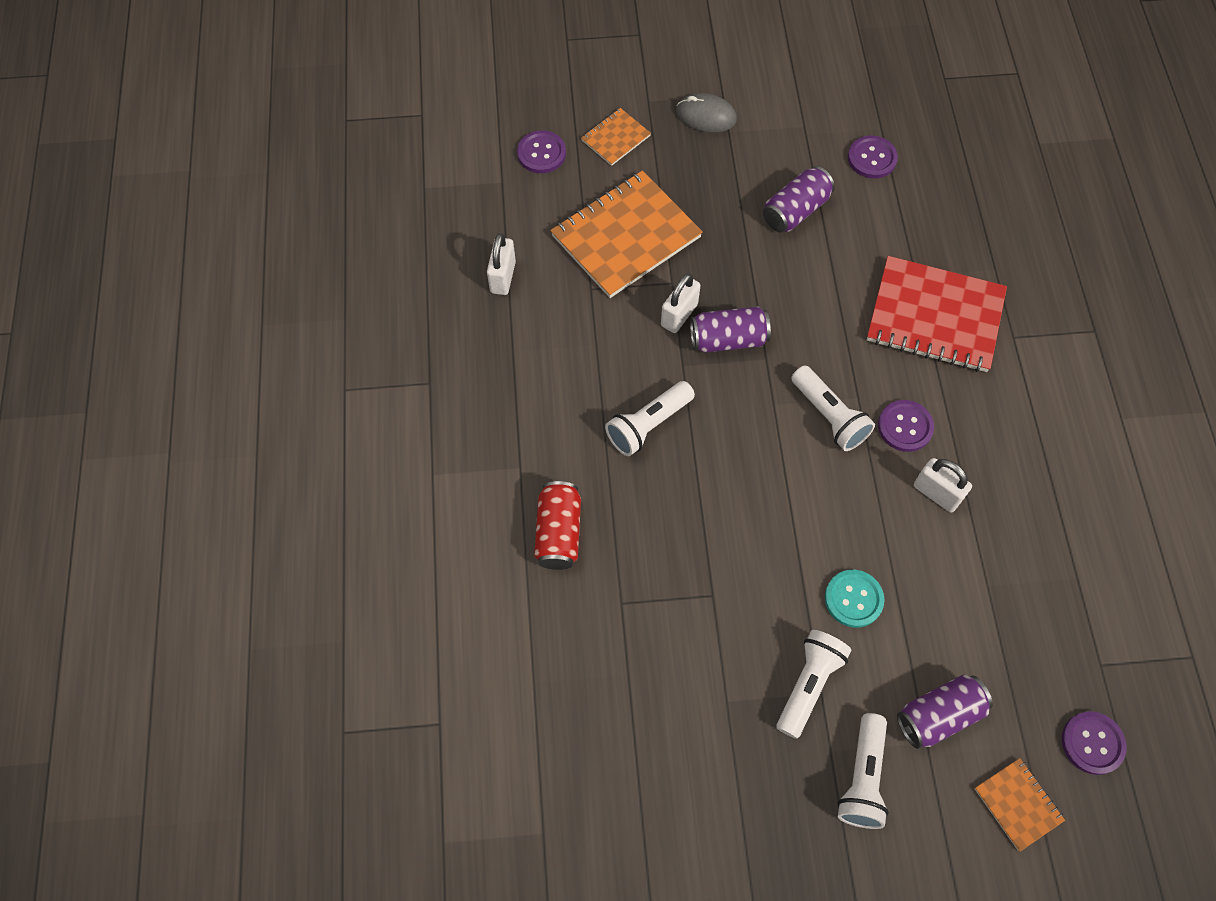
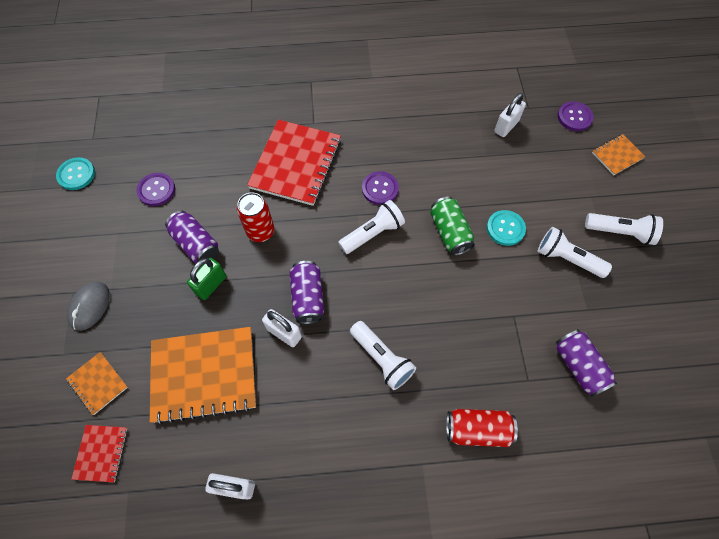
camera: 90 degrees left, 0 degrees up
(541, 153) = (101, 453): purple button -> red notebook
(626, 236) = (204, 375): orange notebook -> orange notebook turned 60 degrees counterclockwise
(740, 232) = (211, 285): none -> green padlock
(820, 280) = (260, 231): none -> red can
(840, 518) = (449, 232): none -> green can
(885, 71) = (76, 174): none -> turquoise button
(936, 493) = (427, 176): white padlock -> white padlock (506, 126)
(938, 715) = (573, 189): purple can -> purple can (578, 366)

